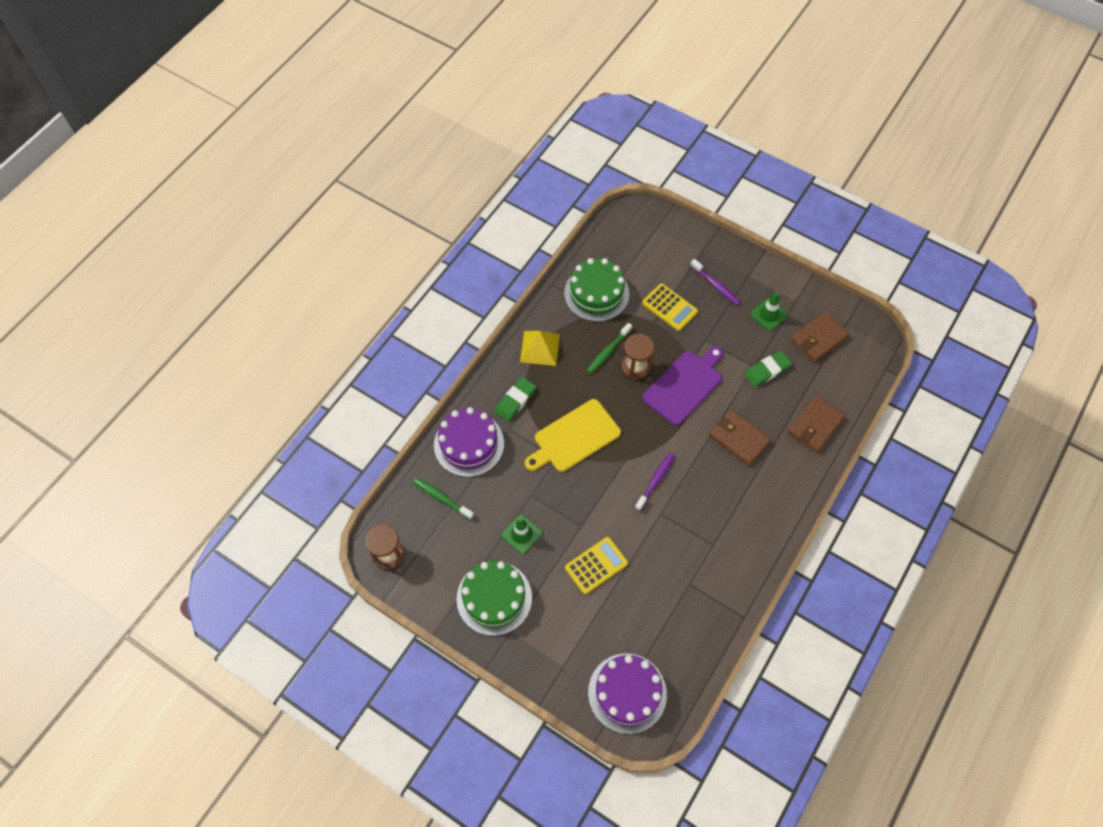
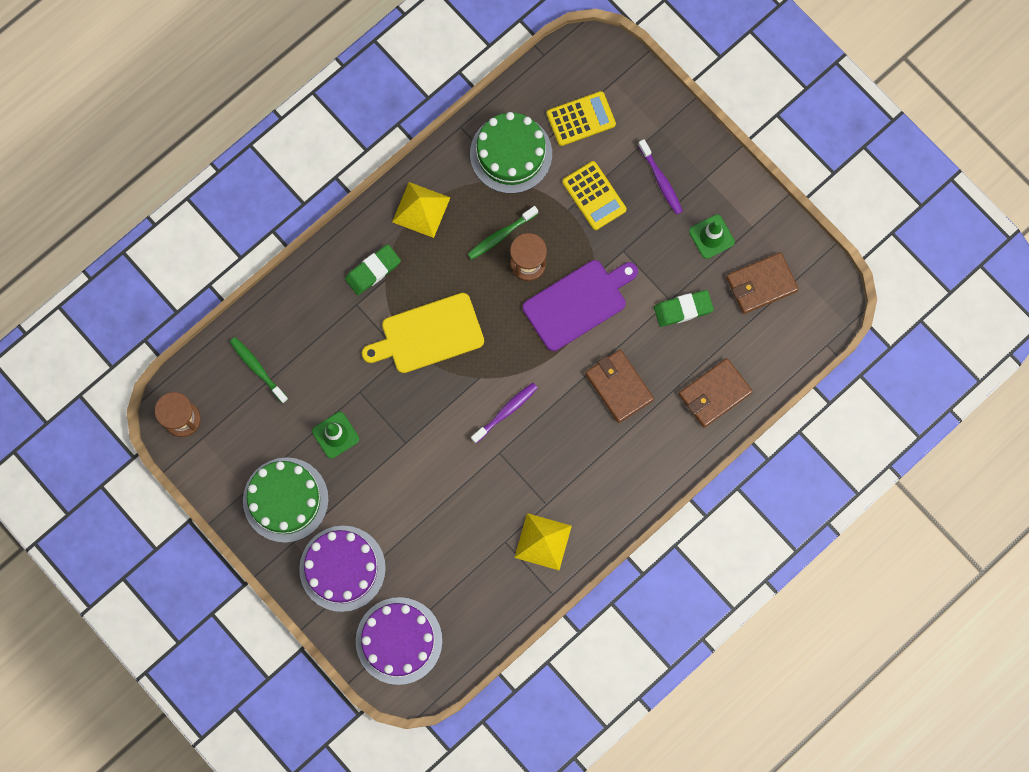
camera: 15 degrees right, 15 degrees up
(469, 444) = (305, 311): purple cake -> purple cake (342, 568)
(596, 565) = (408, 493): yellow calculator -> yellow calculator (581, 119)
(721, 575) = (543, 541): none -> yellow pyramid

